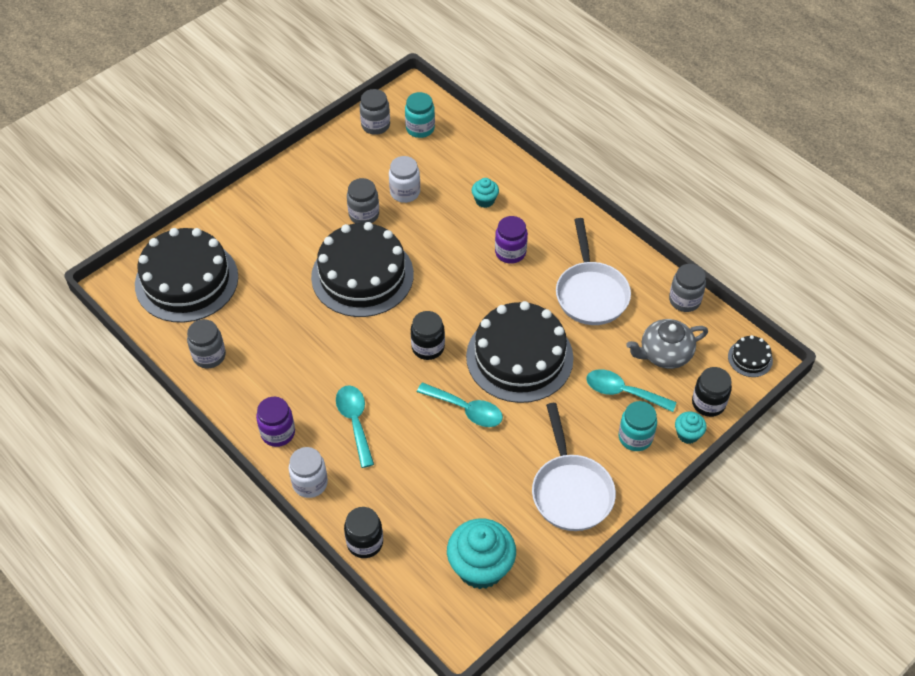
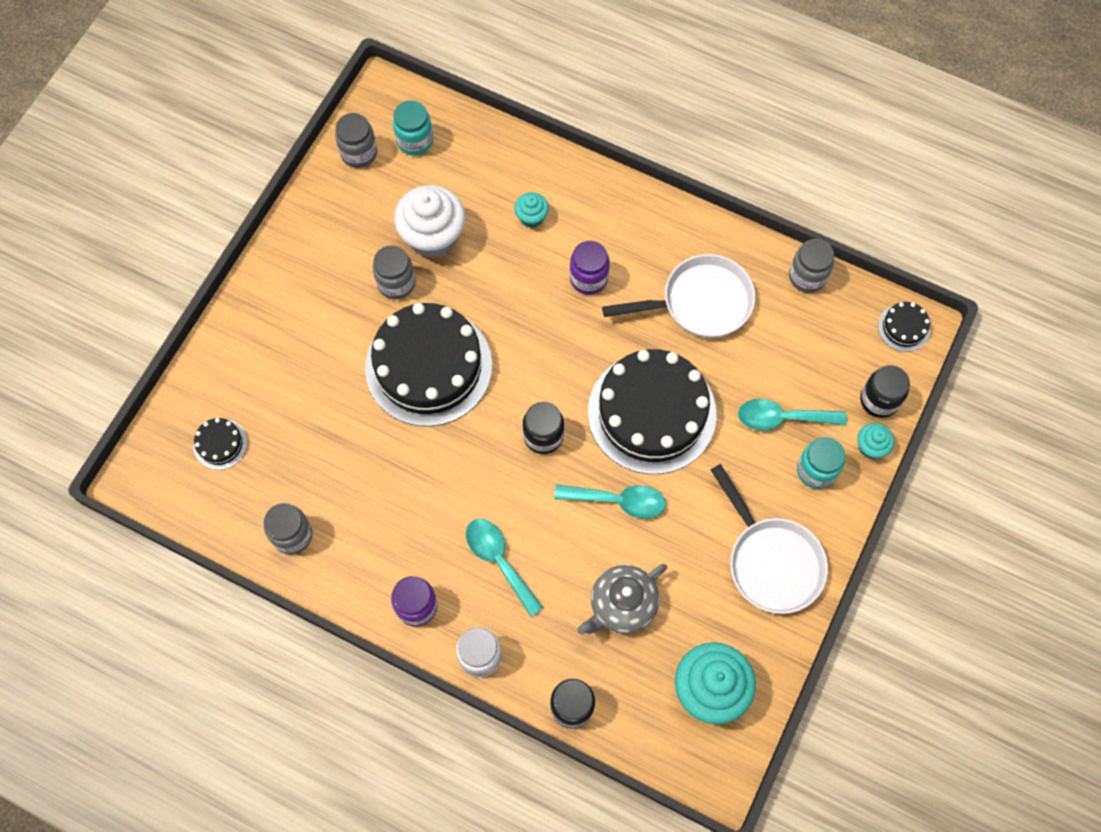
camera: 20 degrees left, 15 degrees up
(186, 280) = (220, 444): black cake -> black cake, size x0.42
(405, 192) = (433, 236): white jar -> white cupcake
(591, 293) = (700, 302): white pan -> white pan turned 75 degrees counterclockwise
(664, 354) = (810, 354): grey teapot -> grey teapot (622, 605)

